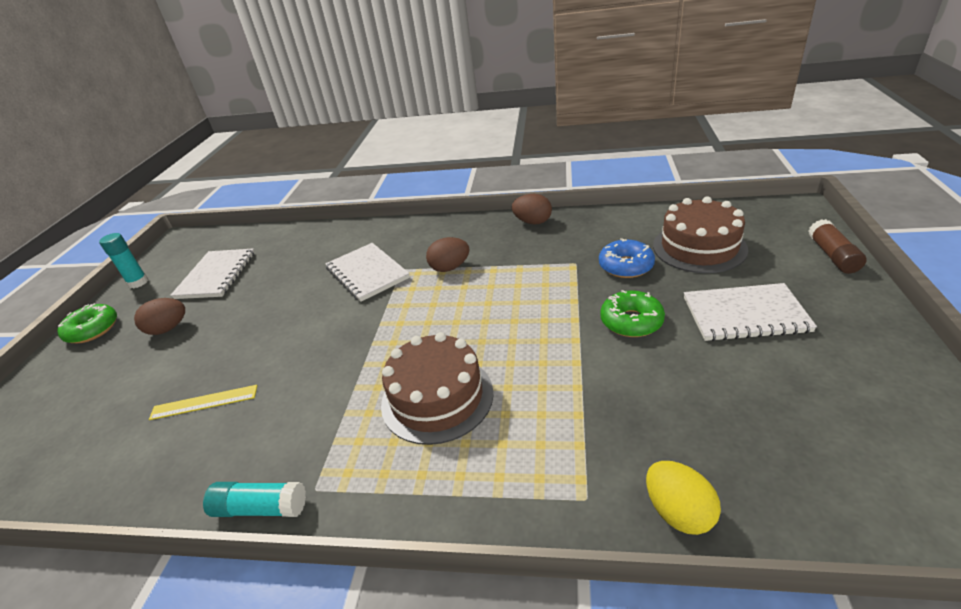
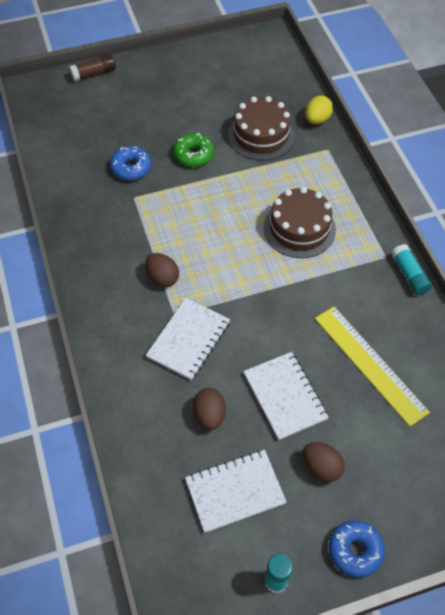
camera: 120 degrees left, 20 degrees up
(93, 330) = (355, 550): green donut -> blue donut
(204, 402) = (370, 364): yellow ruler -> yellow ruler, size x1.87
(533, 222) = (75, 242): brown egg -> brown egg (209, 415)
(699, 247) = (96, 133): brown cake -> brown cake (261, 135)
(745, 315) = (169, 107): white notebook -> white notebook (285, 396)

